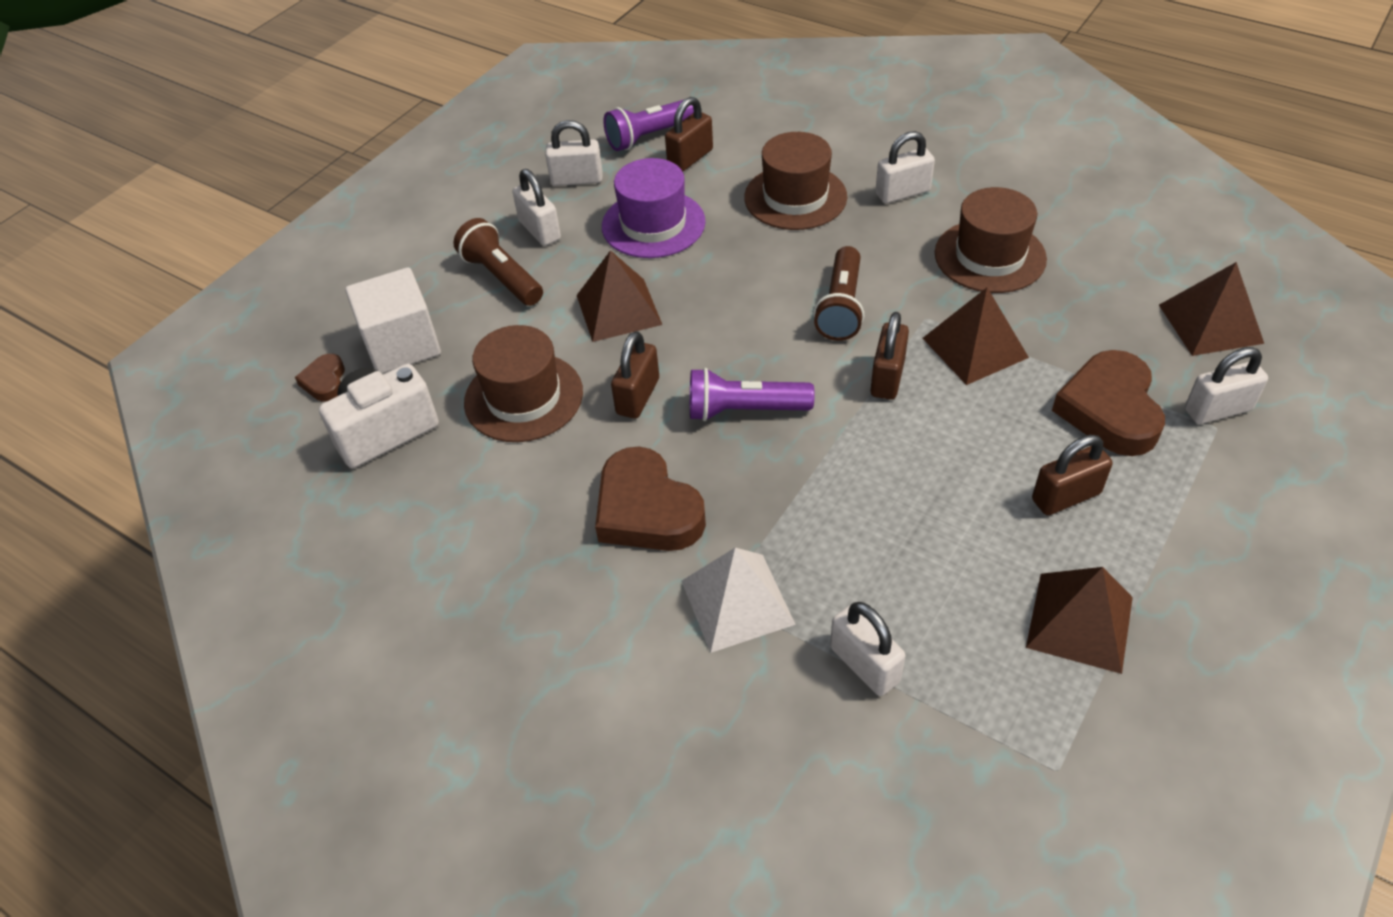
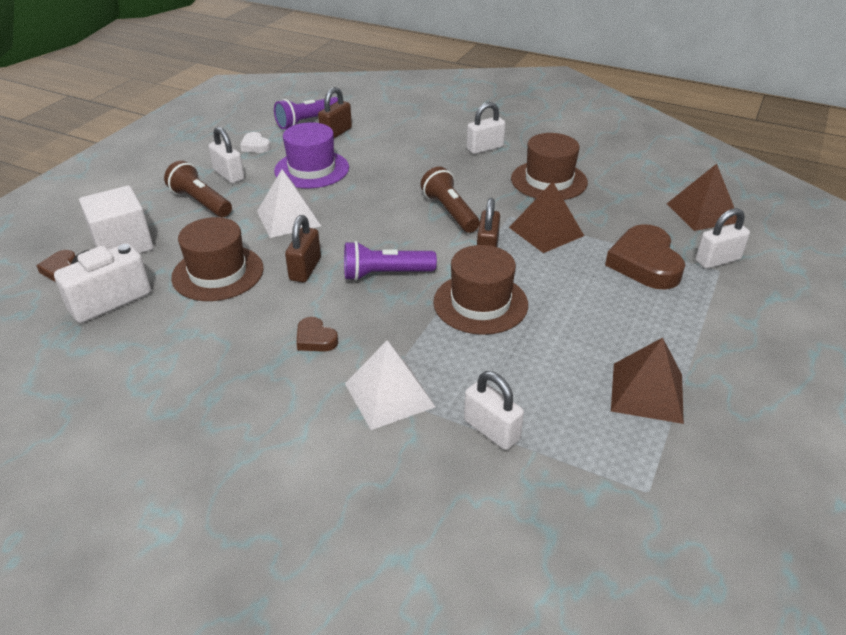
camera: 10 degrees left, 10 degrees down
(577, 179) = (255, 146): white padlock -> white heart
(618, 309) = (288, 218): brown pyramid -> white pyramid
(647, 510) = (315, 339): brown heart -> brown heart, size x0.50
(795, 197) = (411, 152): brown hat -> brown hat (480, 303)
(841, 307) = (449, 212): brown flashlight -> brown flashlight turned 150 degrees clockwise
(1066, 496) = (623, 315): brown padlock -> none

